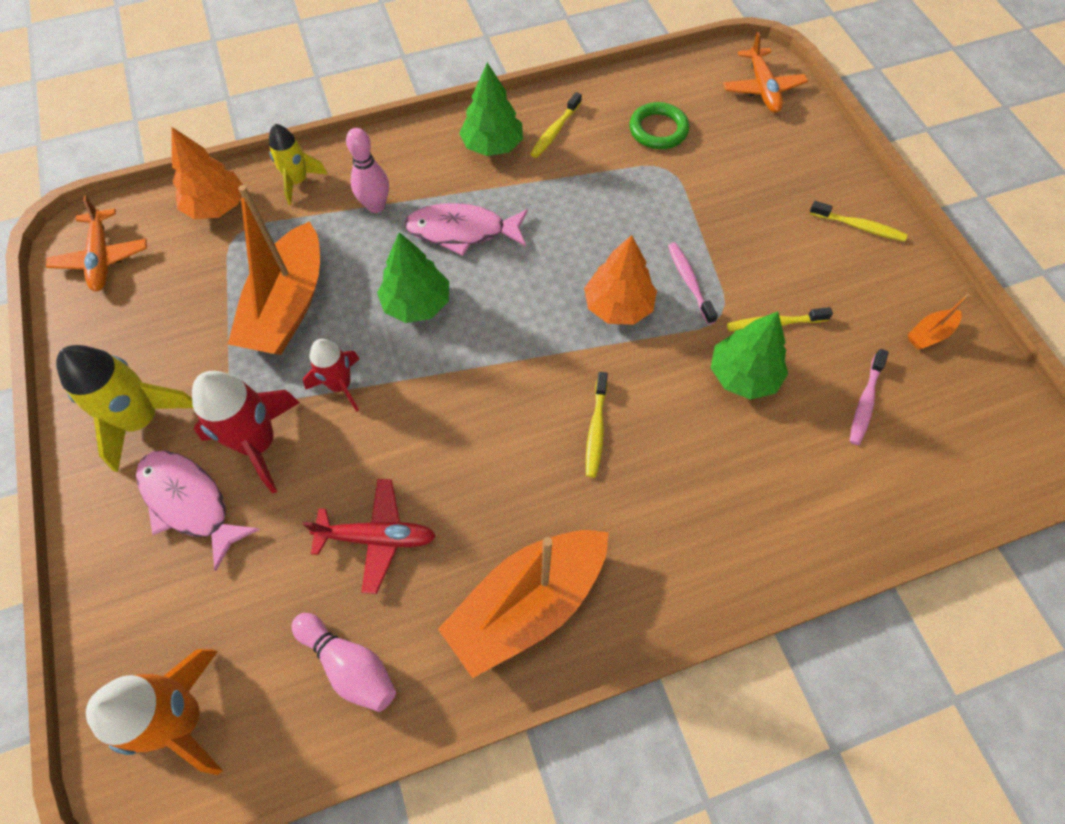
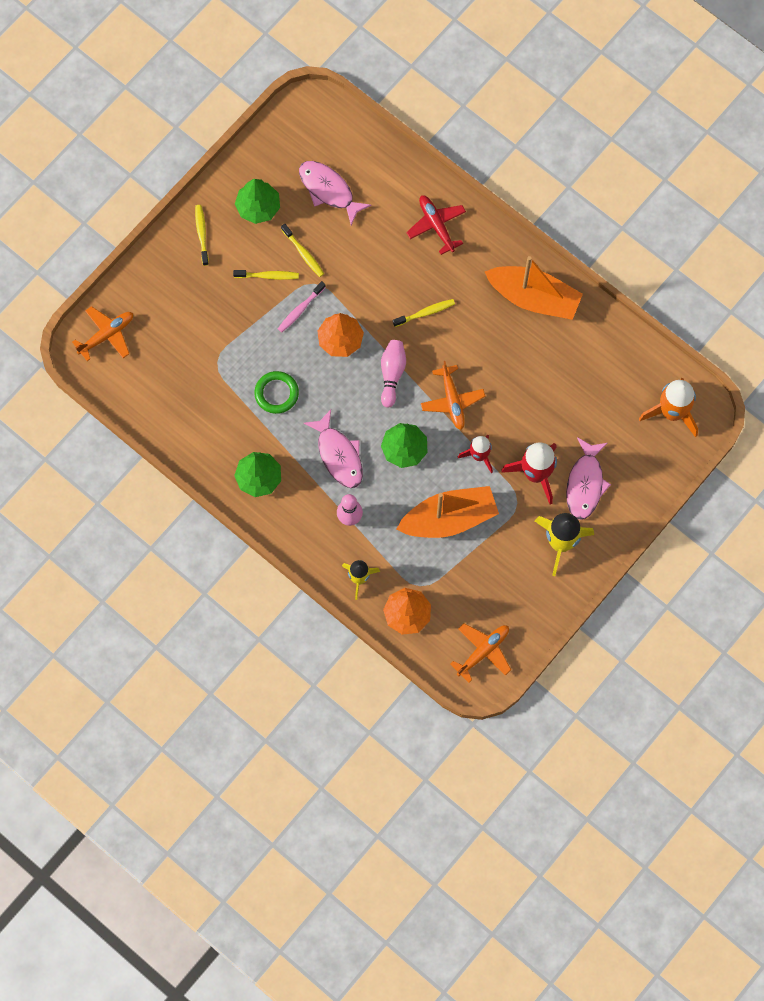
camera: 120 degrees left, 10 degrees up
(349, 665) = (608, 357): pink bowling pin -> pink bowling pin (392, 374)
(377, 537) = (546, 383): red plane -> red plane (436, 225)
(441, 394) = (452, 401): none -> orange plane
(555, 131) = (223, 446): yellow toothbrush -> yellow toothbrush (268, 276)
(658, 130) = (185, 383): green ring -> green ring (276, 393)
(743, 375) = (347, 255): green tree -> green tree (258, 207)
(865, 402) = (328, 190): pink toothbrush -> pink fish
(929, 334) = (263, 172): orange boat -> none

